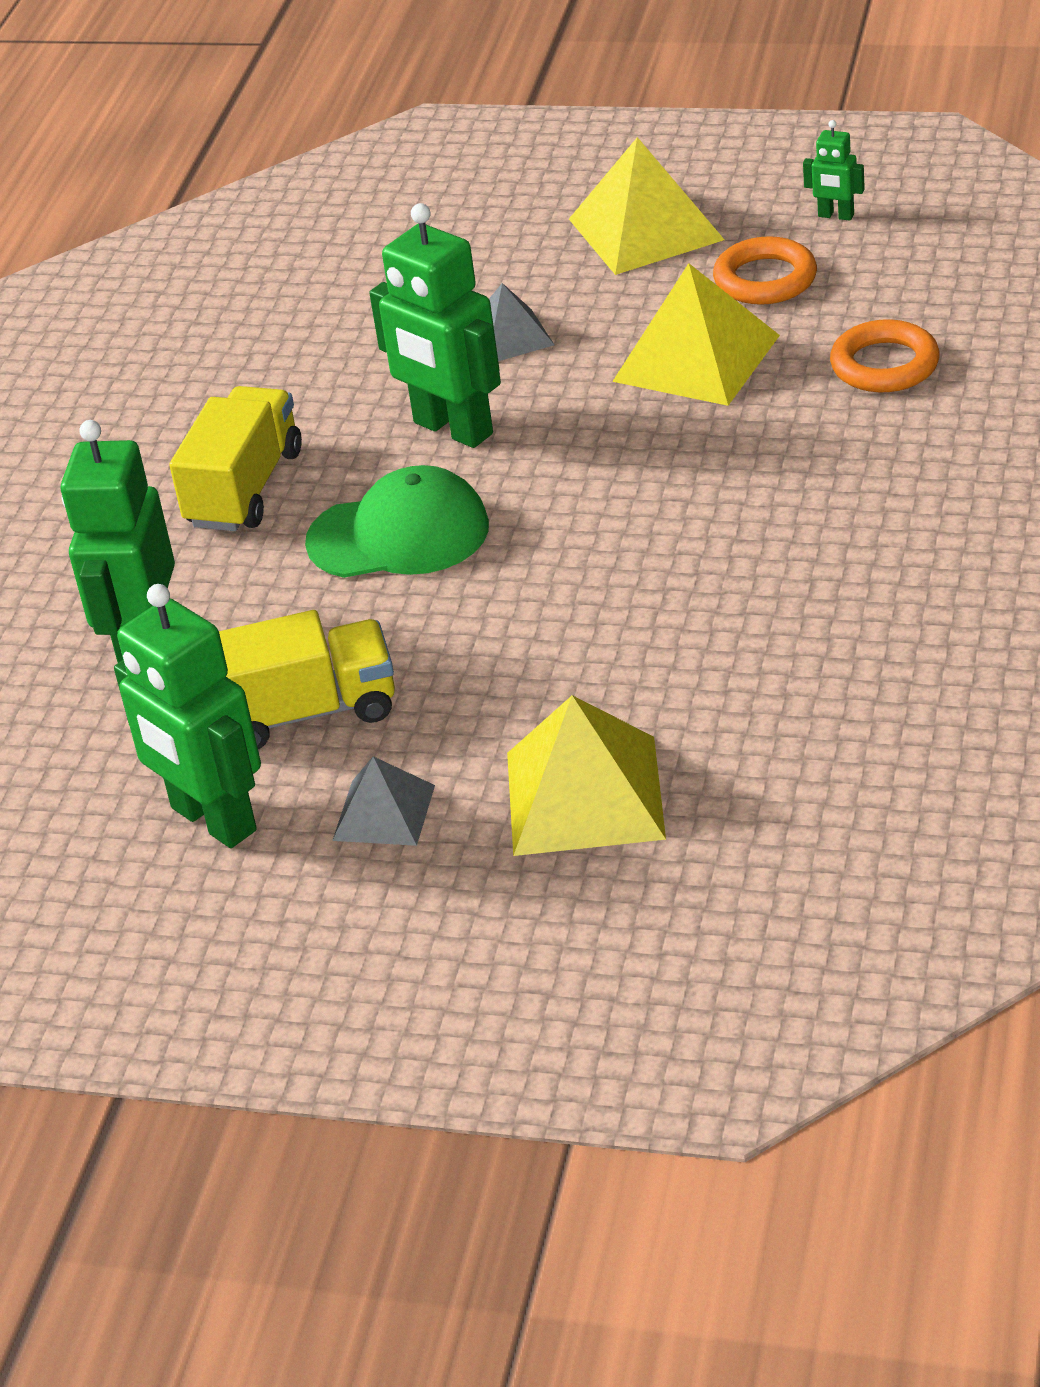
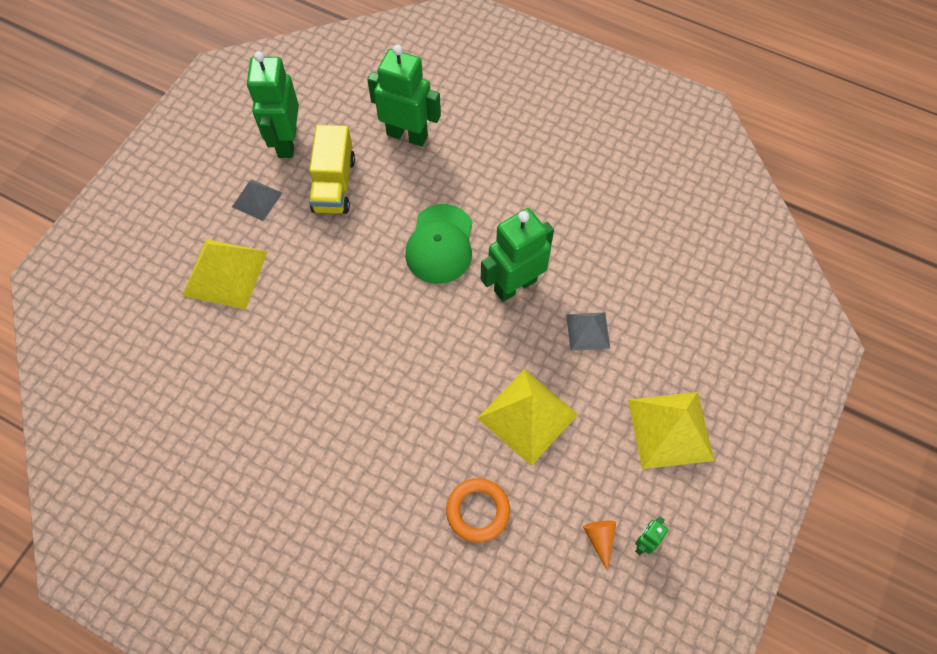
camera: 100 degrees right, 25 degrees up
(212, 820) = (286, 142): green robot -> green robot turned 60 degrees counterclockwise
(245, 488) = (506, 190): yellow truck -> none
(765, 279) = (590, 477): orange ring -> none
(856, 251) = (600, 539): none -> orange cone

